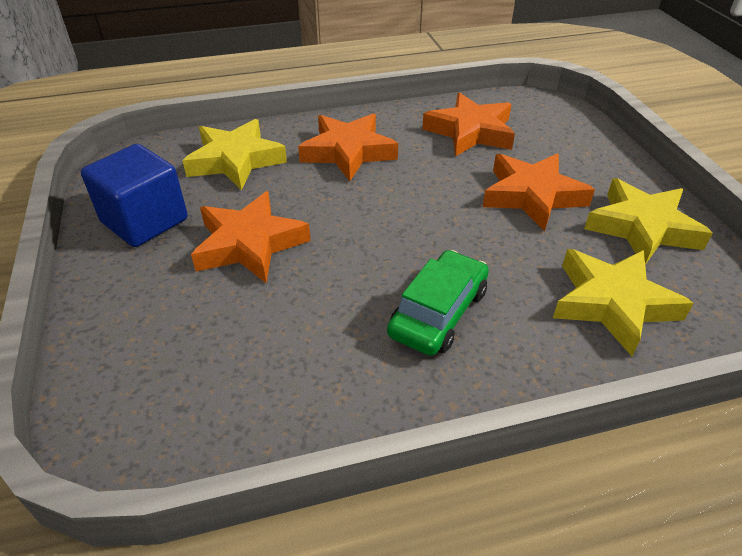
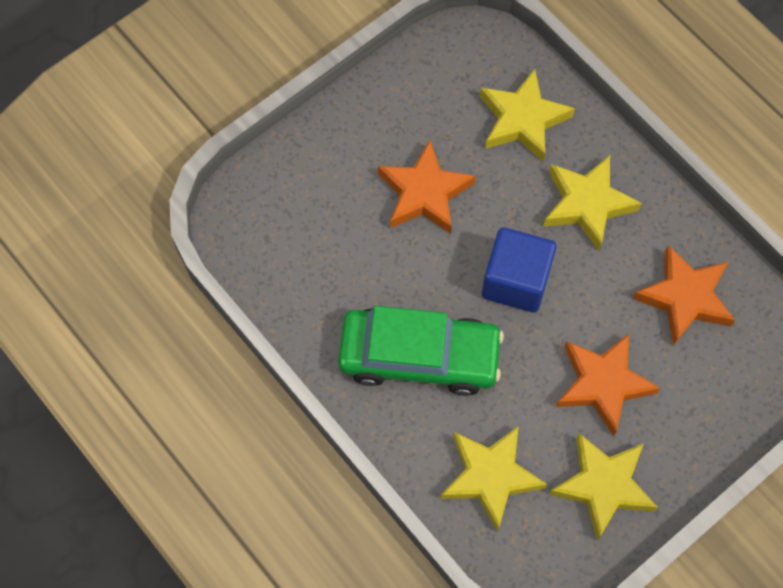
camera: 65 degrees right, 25 degrees up
(145, 221) = (411, 104): blue cube -> blue cube (516, 281)
(348, 152) = (587, 204): orange star -> yellow star
(438, 313) = (419, 357): green car -> green car, size x1.56

